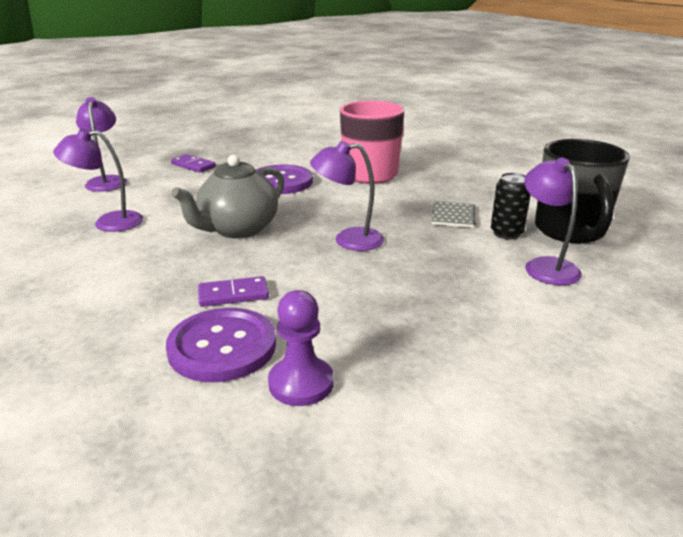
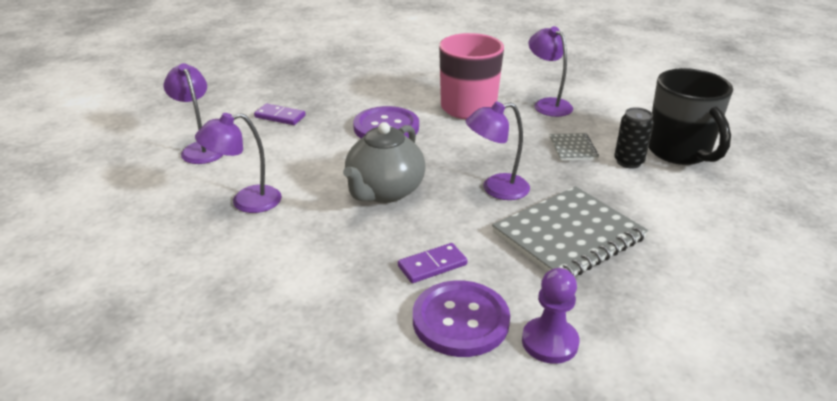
camera: 15 degrees left, 5 degrees up
(394, 289) = (568, 236): none -> grey notebook
(545, 266) = (678, 192): purple lamp -> purple lamp (547, 104)

